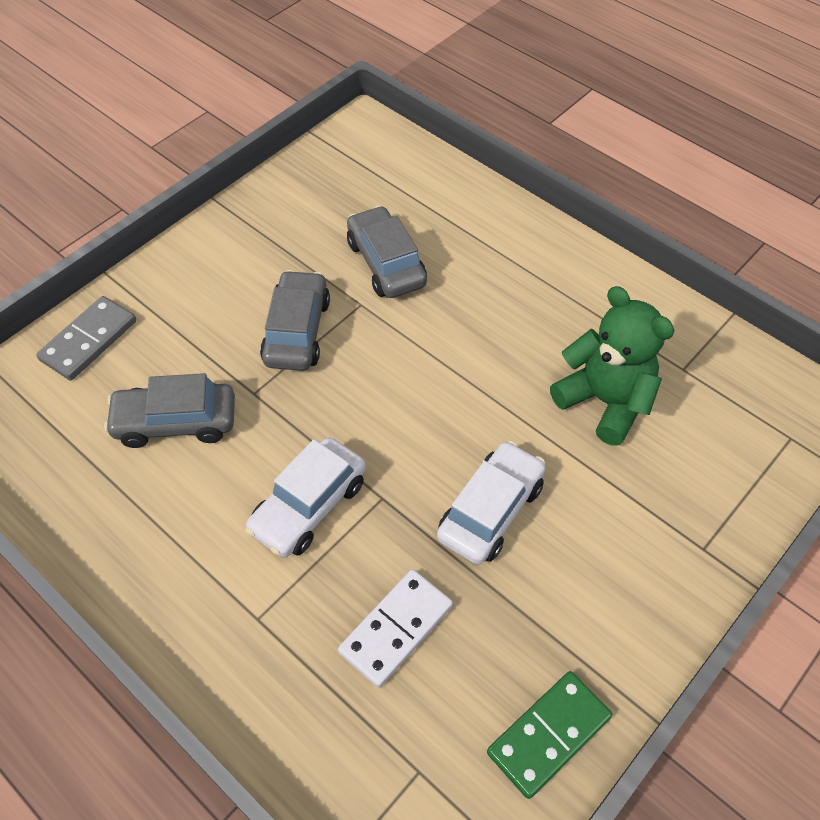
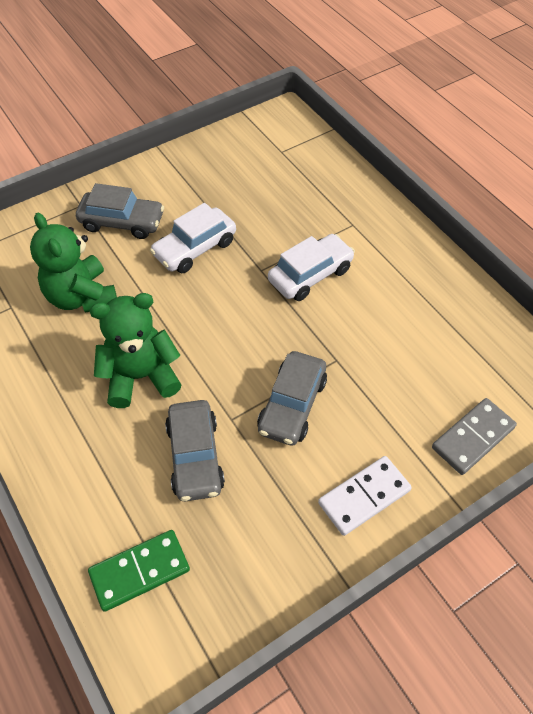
camera: 165 degrees left, 0 degrees up
(175, 422) = (398, 350): grey car -> grey car (122, 222)
(396, 629) = (274, 204): white domino -> white domino (364, 497)
(479, 324) = (141, 376): none -> green teddy bear
(548, 734) = (212, 151): green domino -> green domino (140, 571)

